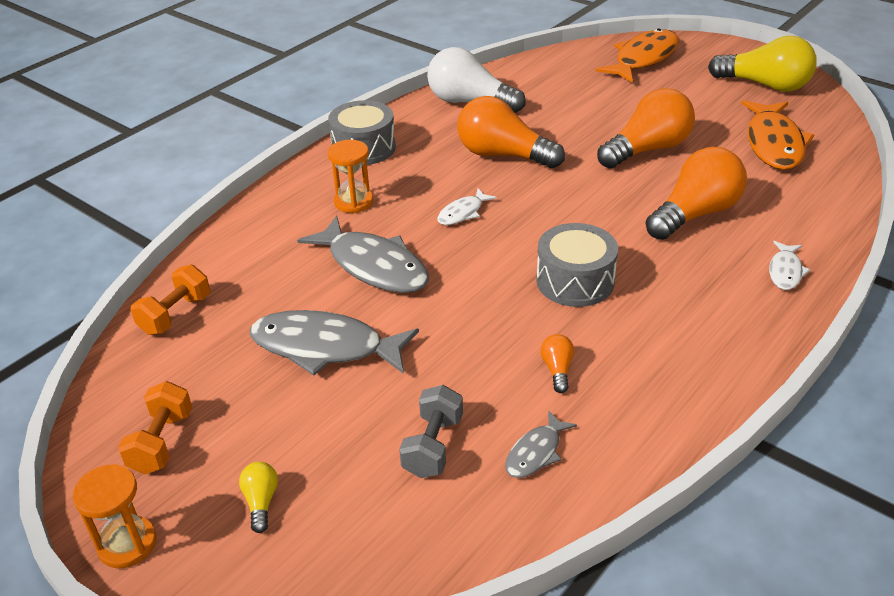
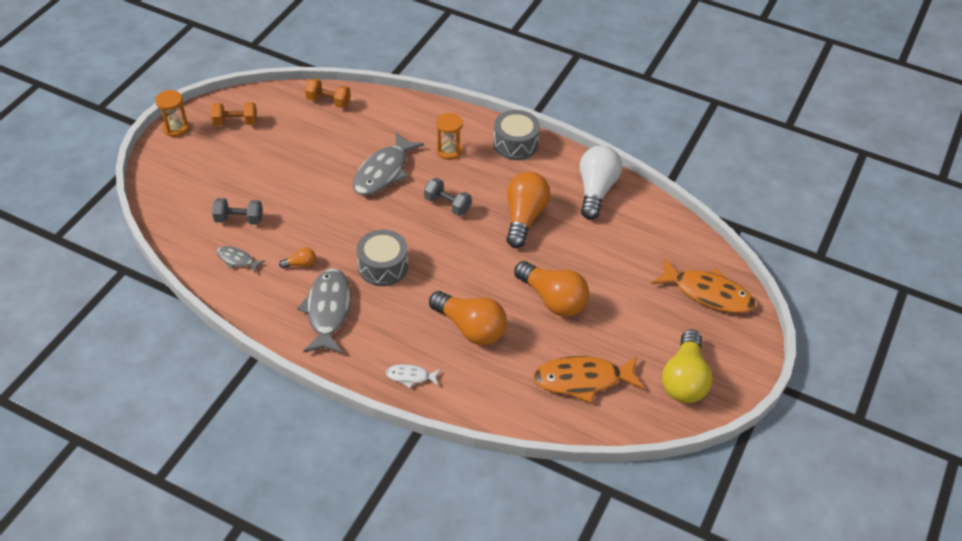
camera: 75 degrees right, 10 degrees up
(261, 502) = (200, 165): yellow light bulb -> none
(325, 347) = (309, 165): grey fish -> grey fish (328, 311)
(463, 213) = (447, 205): white fish -> grey dumbbell

